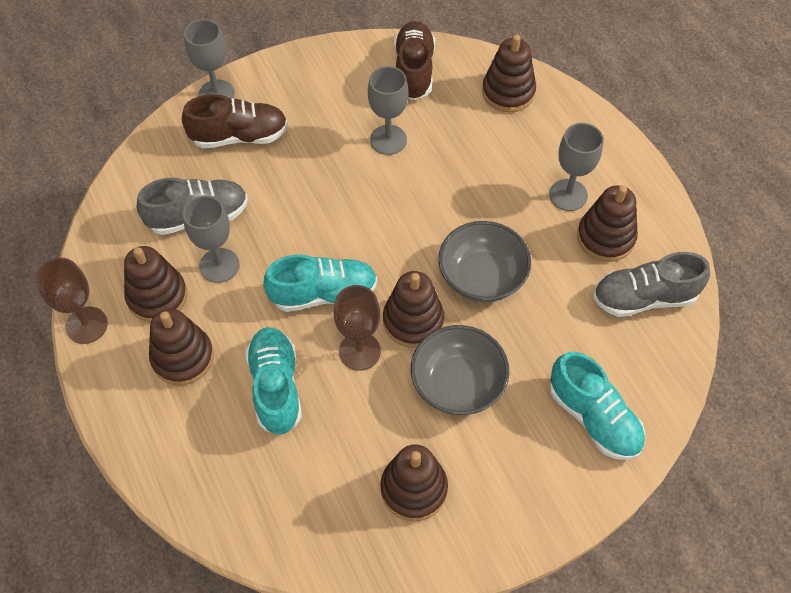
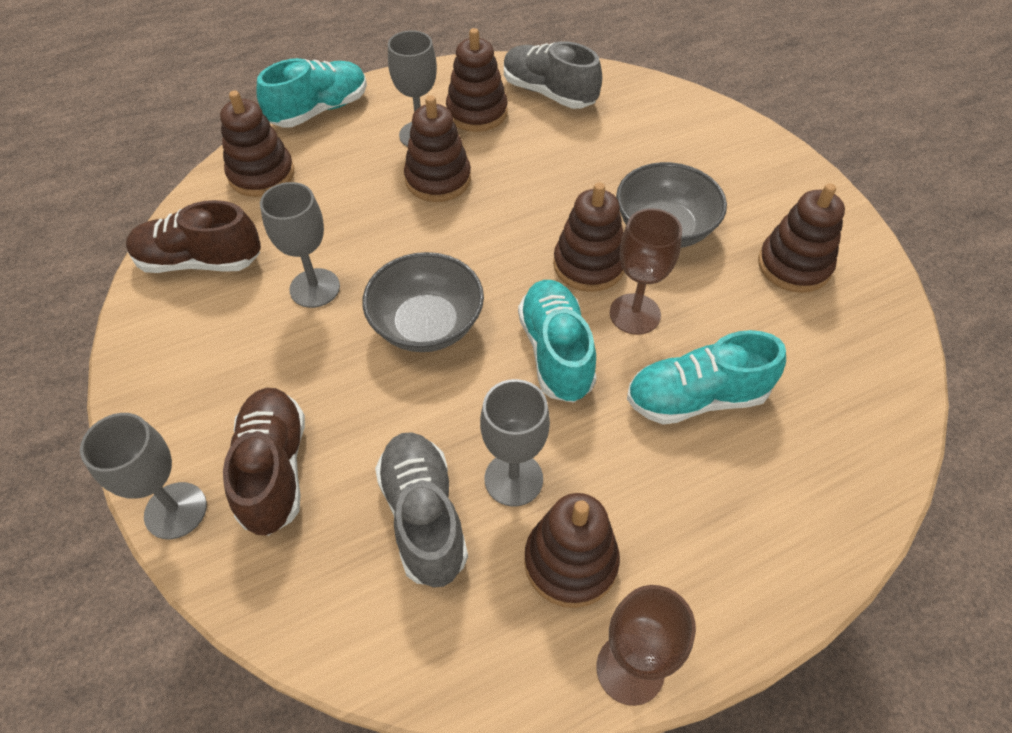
camera: 90 degrees left, 5 degrees down
(183, 357) = (669, 514): brown stacking toy -> brown stacking toy (438, 179)
(482, 277) = (527, 206): grey bowl -> grey bowl (427, 325)
(593, 418) = (684, 134): turquoise shoe -> turquoise shoe (319, 110)
(644, 298) = (548, 93): grey shoe -> grey shoe turned 135 degrees clockwise

